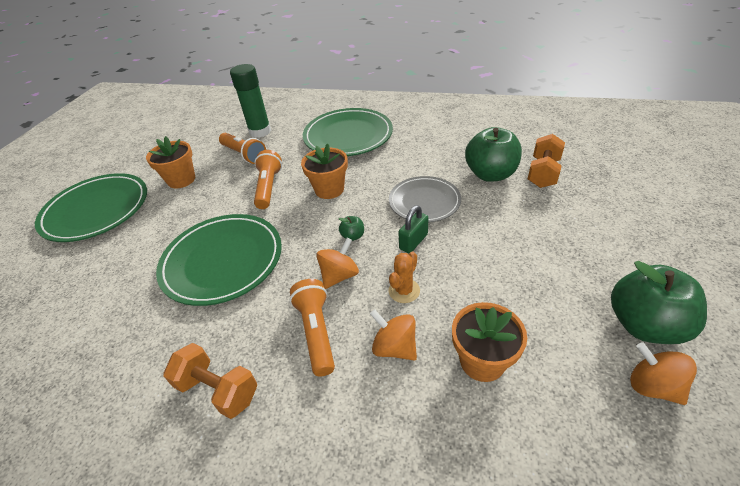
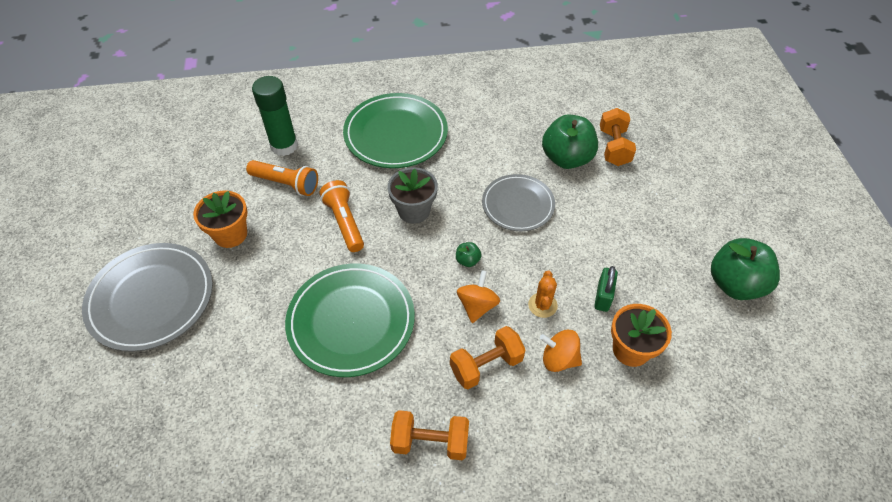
camera: 25 degrees left, 10 degrees up
(96, 210) = (151, 299): green plate -> grey plate
(316, 332) = (486, 365): orange flashlight -> orange dumbbell
(329, 189) = (414, 211): orange flower pot -> grey flower pot
(413, 242) = (528, 253): green padlock -> green padlock (603, 296)
(652, 386) = (752, 332): orange spinning top -> none

